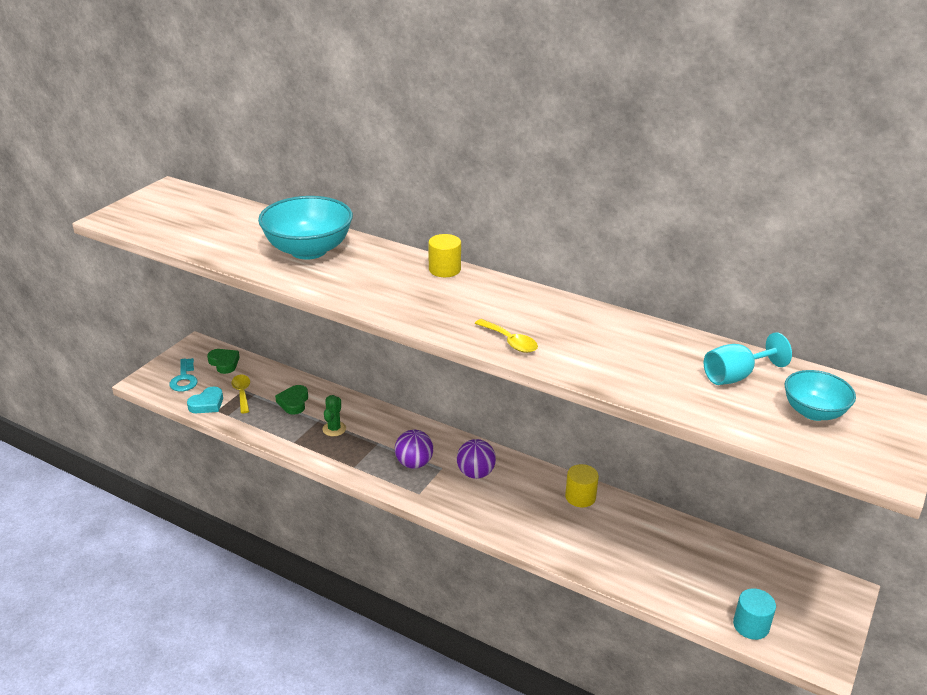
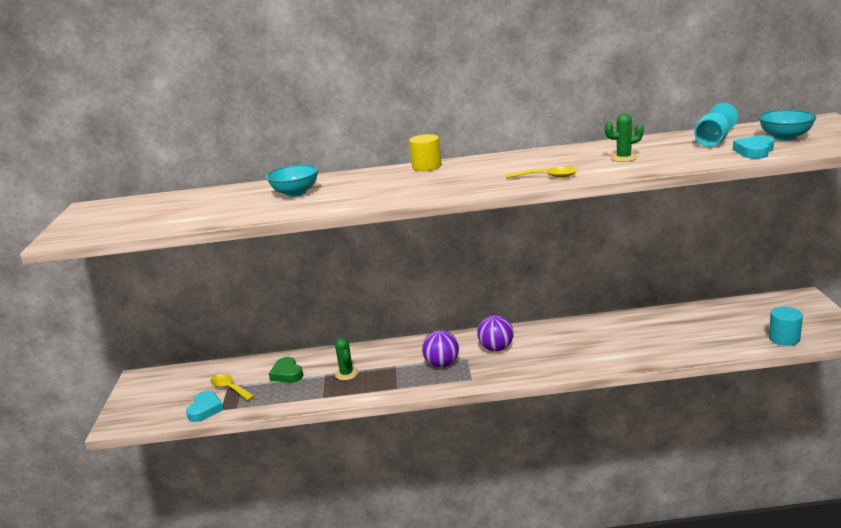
camera: 30 degrees left, 10 degrees down
(184, 379) = (158, 404): turquoise key -> none
(224, 363) = (184, 377): green heart -> none
(308, 250) = (295, 193): turquoise bowl -> turquoise bowl, size x0.58
(580, 497) = (586, 327): yellow cylinder -> none
(614, 353) = (624, 158): none -> green cactus
(744, 415) = (754, 151): none -> turquoise heart

